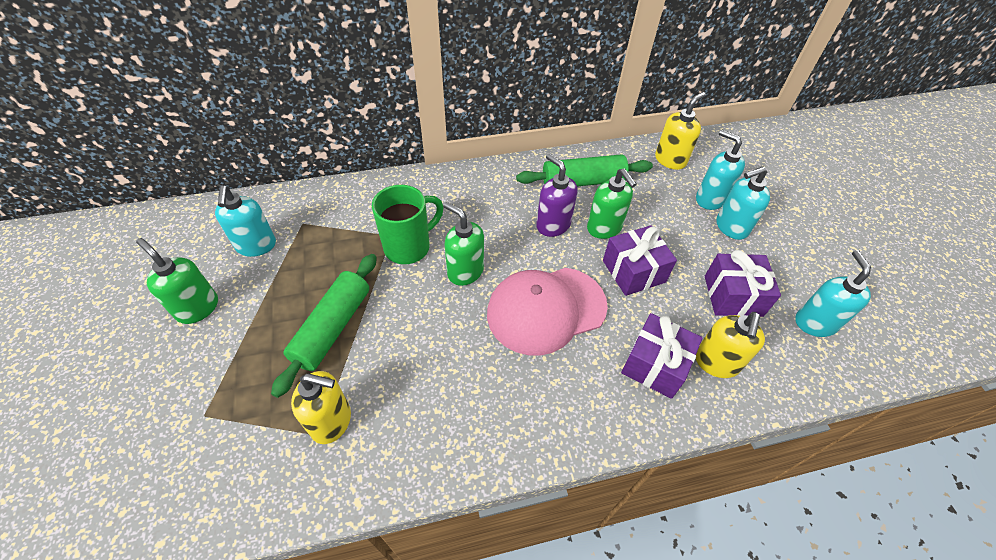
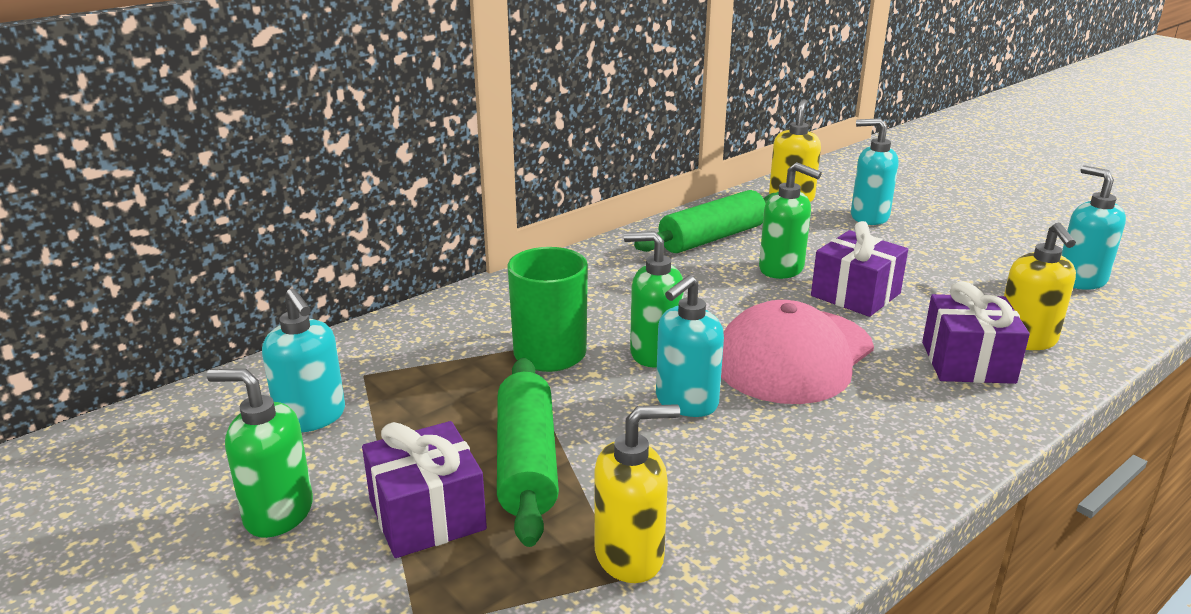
camera: 25 degrees left, 25 degrees down
(553, 225) = (718, 282): purple soap dispenser -> none
(731, 227) = (915, 232): turquoise soap dispenser -> turquoise soap dispenser (686, 402)
(733, 296) = (980, 283): purple gift -> purple gift (427, 515)

